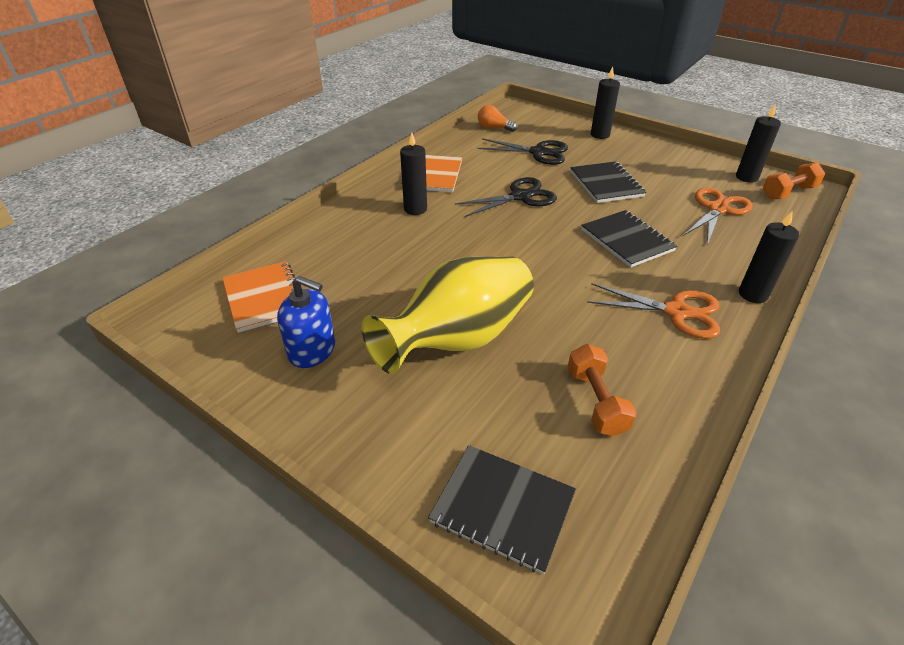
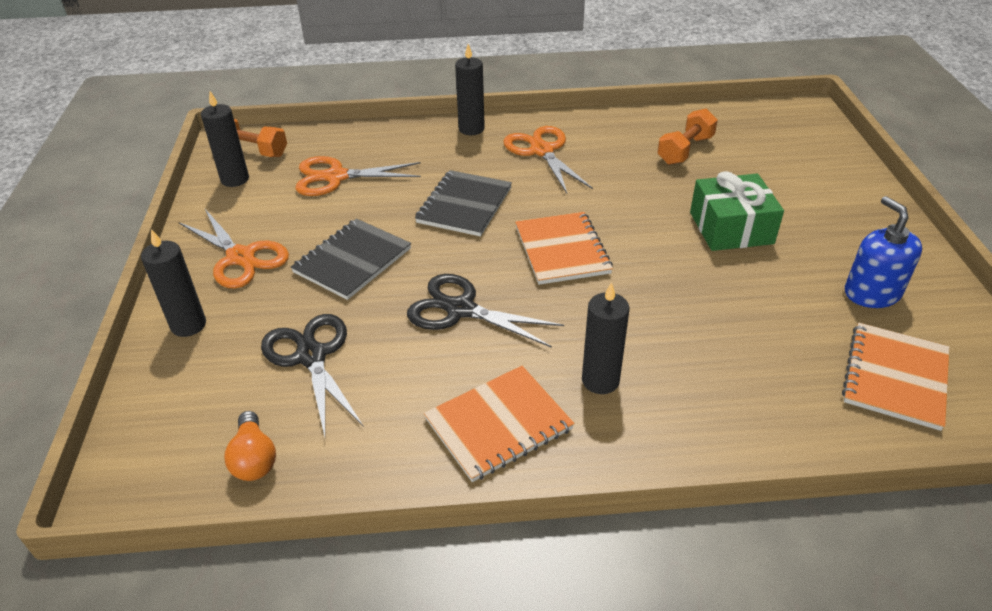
camera: 130 degrees left, 0 degrees up
(458, 339) = (731, 228): yellow vase -> green gift
(502, 508) = (808, 149): black notebook -> none
(530, 251) = (562, 250): none -> orange notebook
(646, 158) = (241, 257): none -> orange scissors

